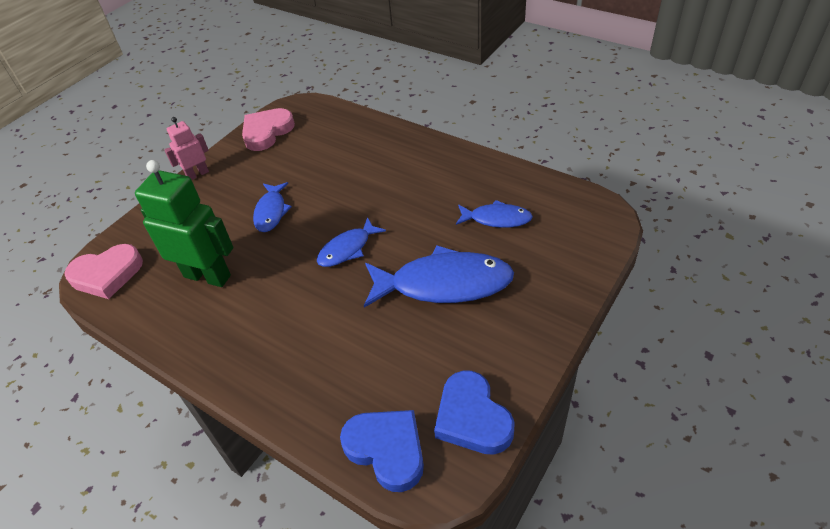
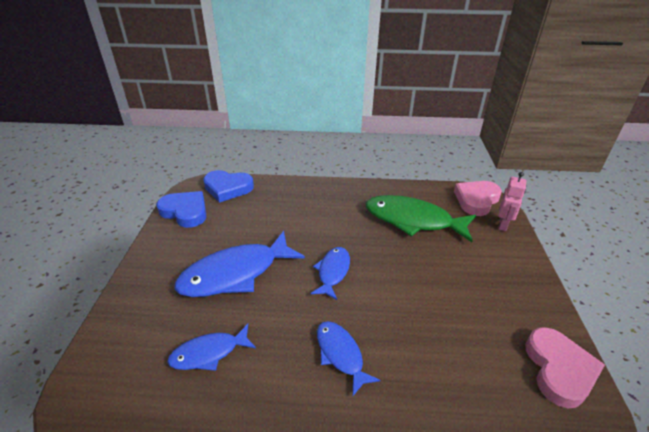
camera: 145 degrees right, 10 degrees down
(197, 174) = (541, 286): pink robot -> pink robot (503, 225)
(208, 276) = (413, 220): green robot -> green fish
(271, 212) = (428, 278): blue fish -> blue fish (341, 354)

